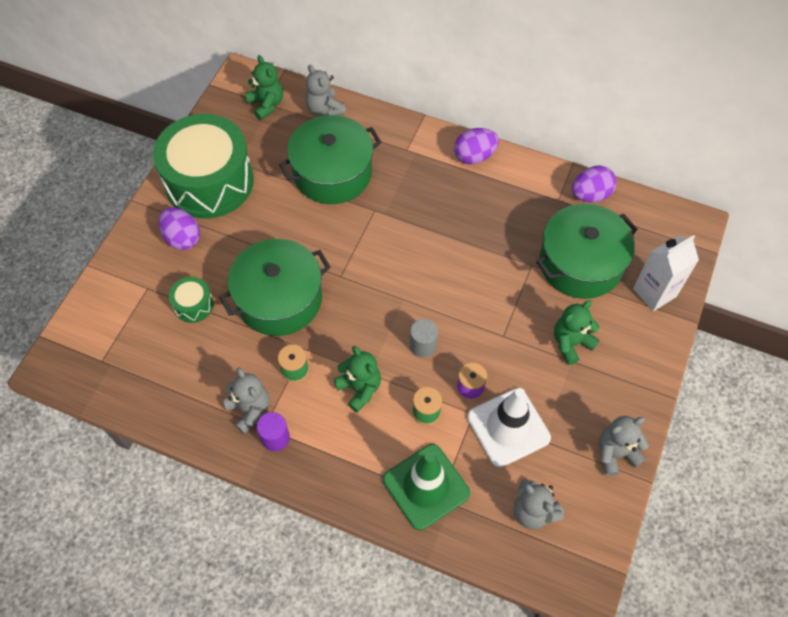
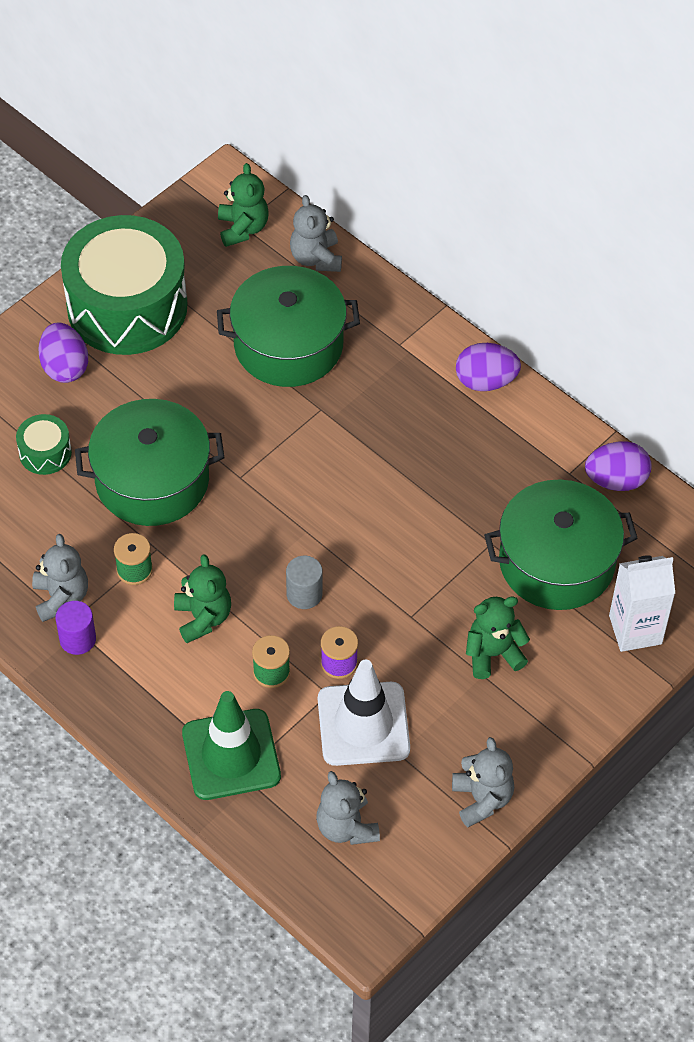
camera: 20 degrees right, 5 degrees down
(615, 453) = (482, 799): grey teddy bear -> grey teddy bear turned 75 degrees clockwise

